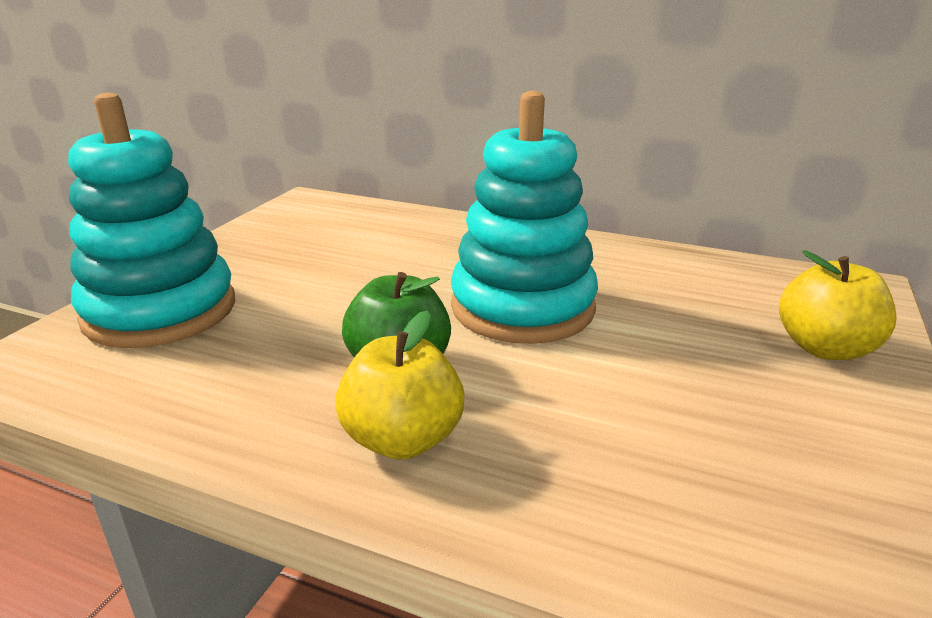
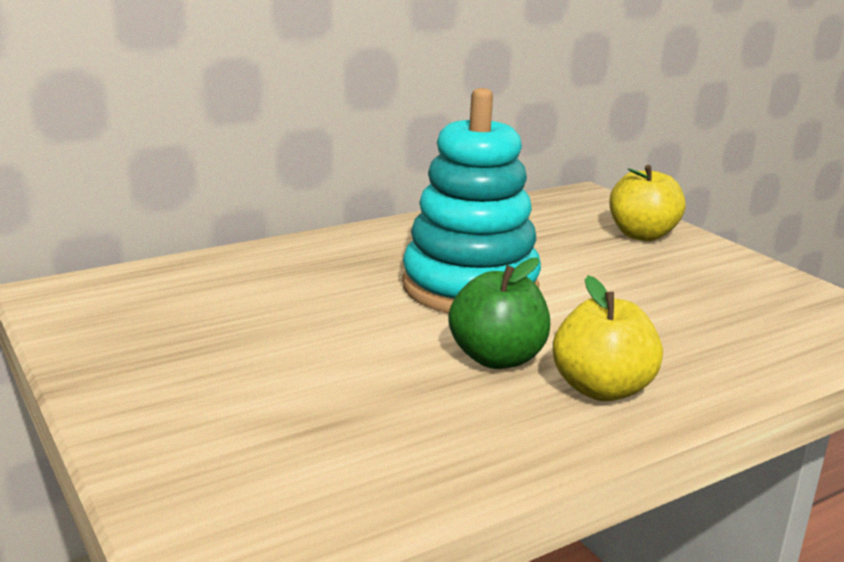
camera: 55 degrees left, 5 degrees down
(160, 311) = (219, 440): turquoise stacking toy -> none

